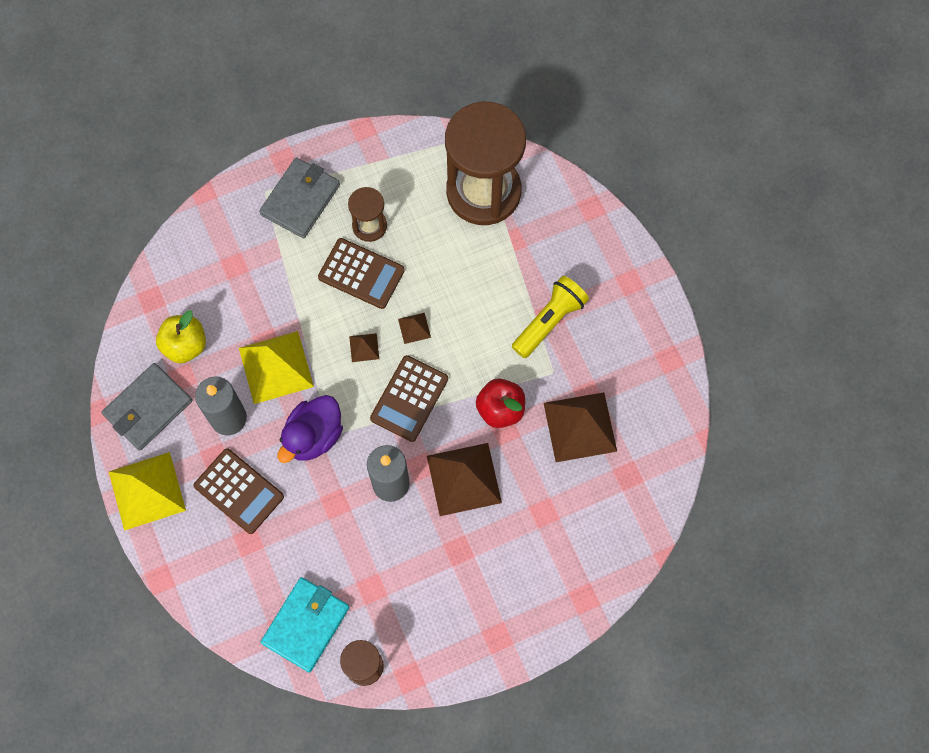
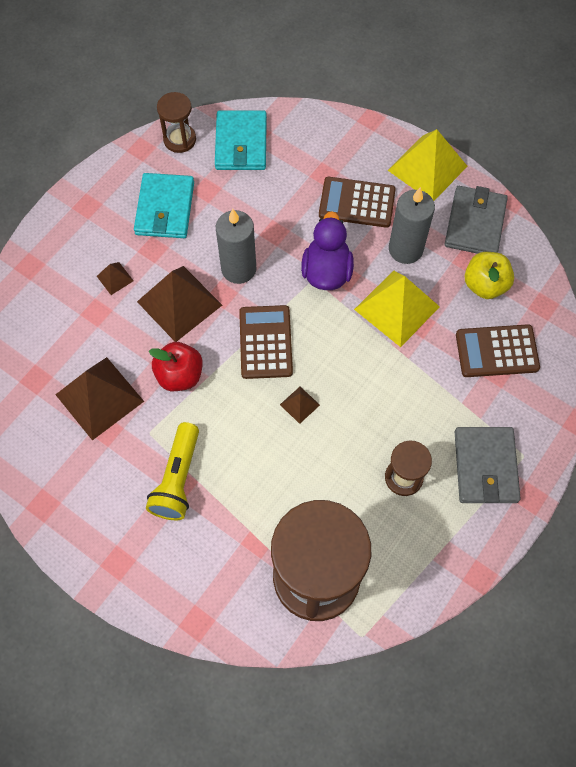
camera: 150 degrees right, 5 degrees down
(361, 274) = (380, 427): brown calculator -> brown calculator (497, 351)
(364, 347) = (333, 364): brown pyramid -> brown pyramid (115, 278)
(423, 590) = (165, 208): none -> turquoise wallet

